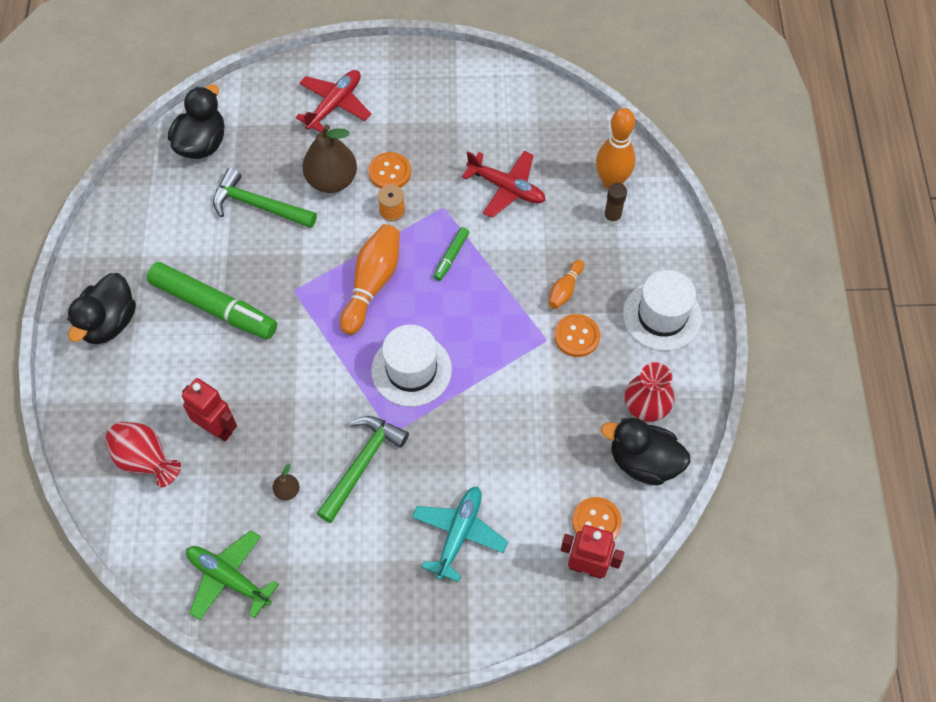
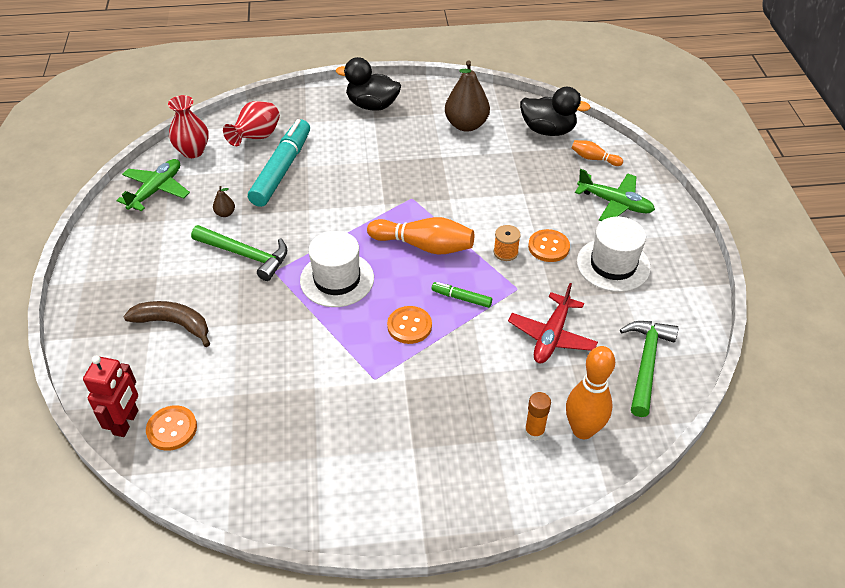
camera: 85 degrees right, 15 degrees down
(214, 307) = (390, 155): green marker -> none
(217, 428) = (282, 169): red robot -> turquoise marker
(259, 205) = (493, 169): green hammer -> green hammer (646, 364)
(332, 180) = (530, 210): brown pear -> brown pear (466, 125)
(335, 105) = (615, 203): red plane -> green plane
(459, 534) = (173, 324): turquoise plane -> brown banana
(565, 290) = (435, 392): orange bowling pin -> orange bowling pin (594, 158)
(577, 336) = (380, 404): orange button -> orange button (409, 326)
(612, 217) = (534, 432): brown glue stick -> orange glue stick
(643, 462) = (233, 469): black duck -> none
(645, 408) = (296, 470): red vase -> red vase (193, 151)
(662, 316) = (412, 484): white hat -> white hat (613, 265)

